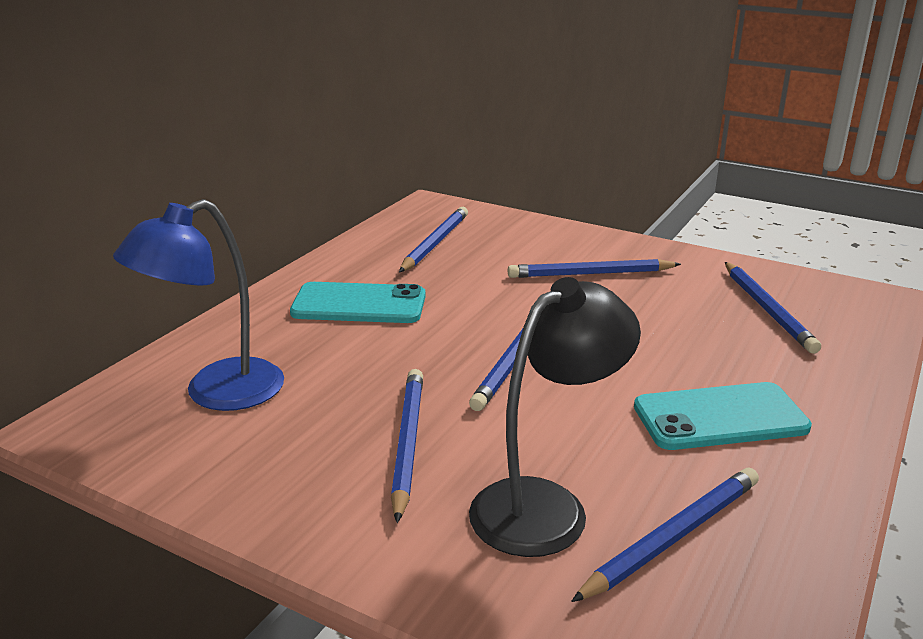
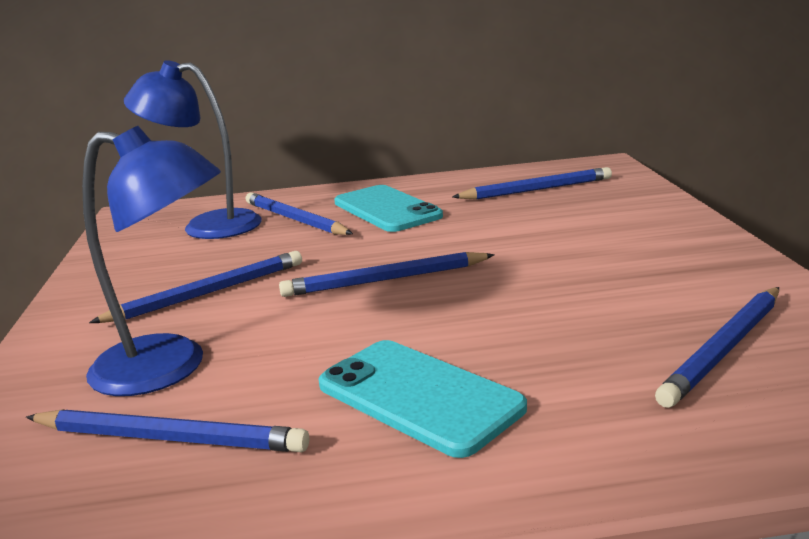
camera: 55 degrees right, 5 degrees down
(546, 505) = (170, 368): black lamp -> blue lamp
(590, 274) = (609, 250): blue pencil -> blue pencil (295, 219)

